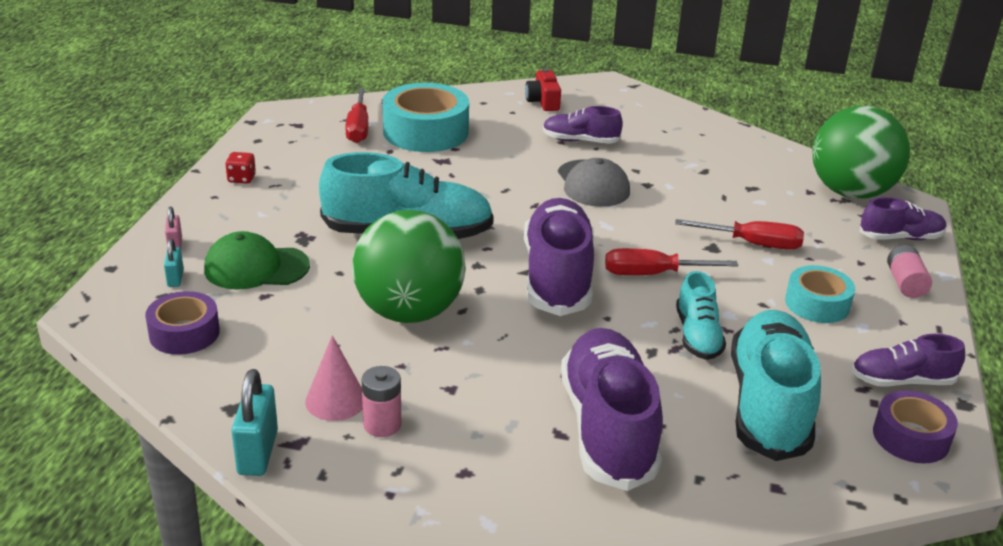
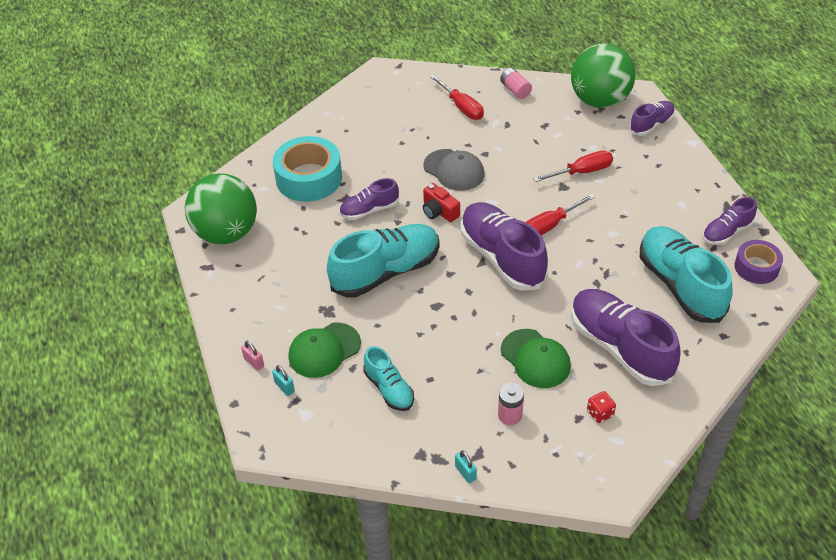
camera: 30 degrees left, 15 degrees up
(184, 333) = (337, 422): purple tape -> none
(241, 179) = (233, 284): red dice -> red dice (600, 413)
(258, 452) = (465, 473): turquoise padlock -> turquoise padlock, size x0.55
(336, 400) = (470, 415): pink cone -> none
(358, 128) = (261, 198): red screwdriver -> red screwdriver (461, 107)
(409, 312) = (447, 331): green ball -> green ball (226, 233)
(482, 386) = (535, 359): none -> green cap
(543, 101) = (356, 110): red camera -> red camera (439, 211)
(580, 141) = (413, 136): purple shoe -> purple shoe (369, 210)
(697, 336) = (610, 258): turquoise shoe -> turquoise shoe (389, 389)
(817, 304) = (648, 200): turquoise tape -> none
(905, 283) = (679, 160): pink battery -> pink battery (515, 90)

